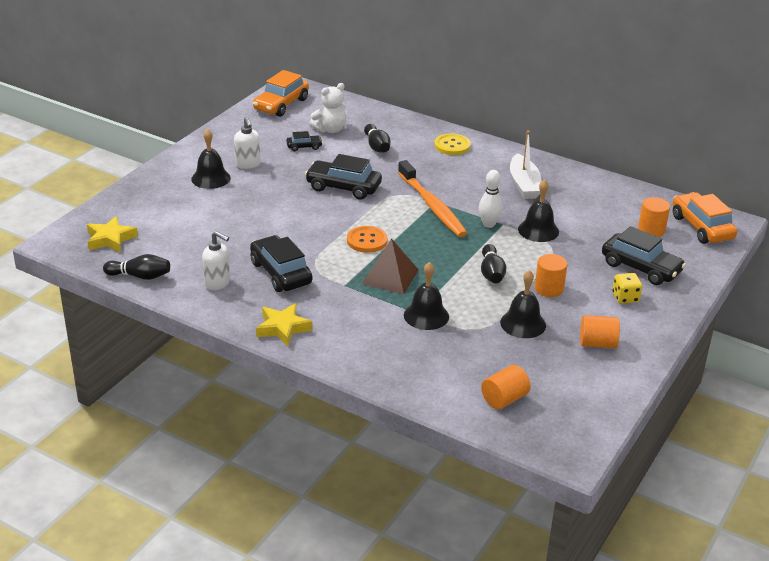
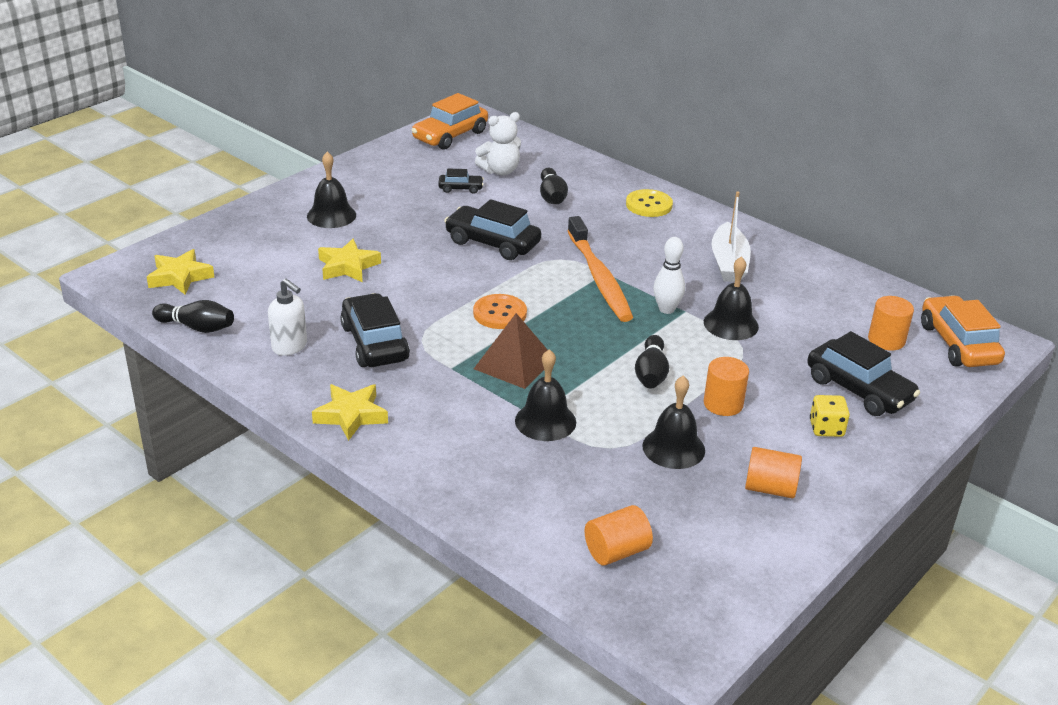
camera: 10 degrees right, 0 degrees up
(238, 217) = (348, 266): none -> yellow star
(248, 164) = (383, 203): white soap dispenser -> none

